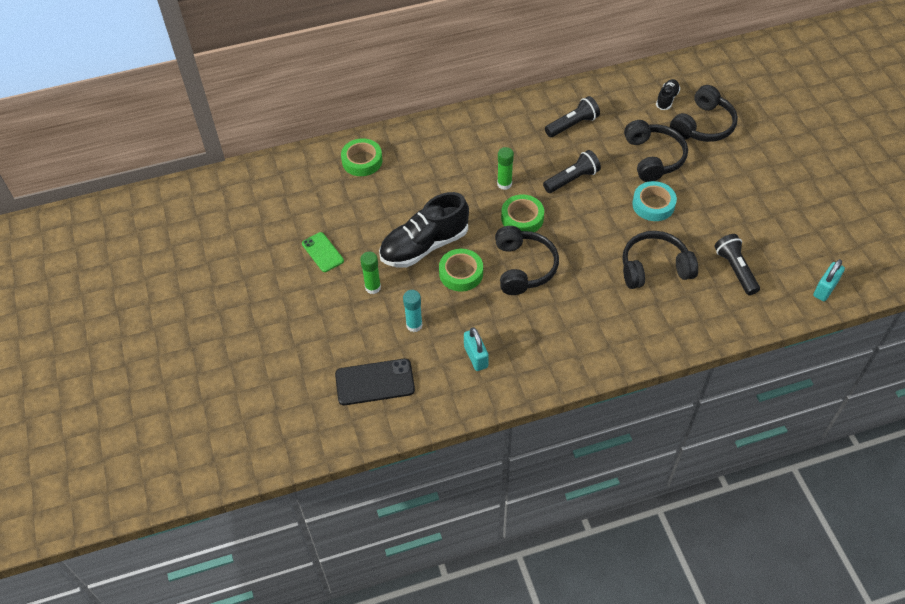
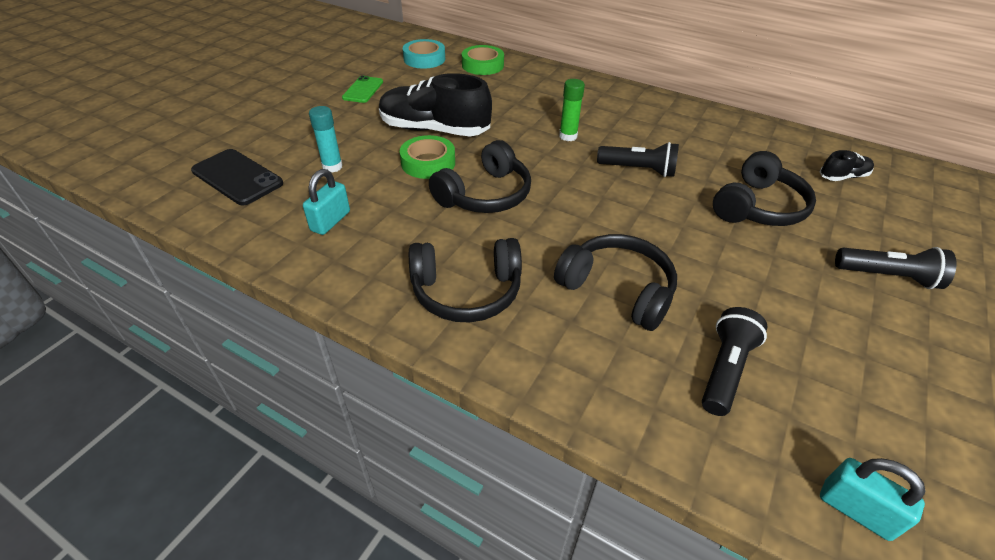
camera: 45 degrees right, 10 degrees down
(373, 287) = (353, 127): green glue stick -> none
(522, 218) = (544, 164): green tape -> none
(572, 125) = (700, 138): black flashlight -> black flashlight (888, 276)
(653, 204) = (700, 240): turquoise tape -> turquoise tape (424, 59)
(703, 125) = (865, 219): black headphones -> black headphones (466, 291)
(825, 289) = (856, 510): turquoise padlock -> turquoise padlock turned 45 degrees clockwise

